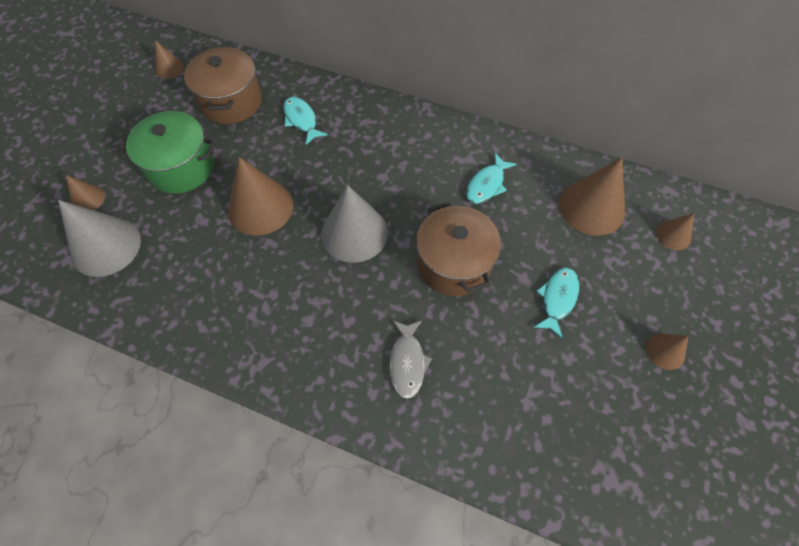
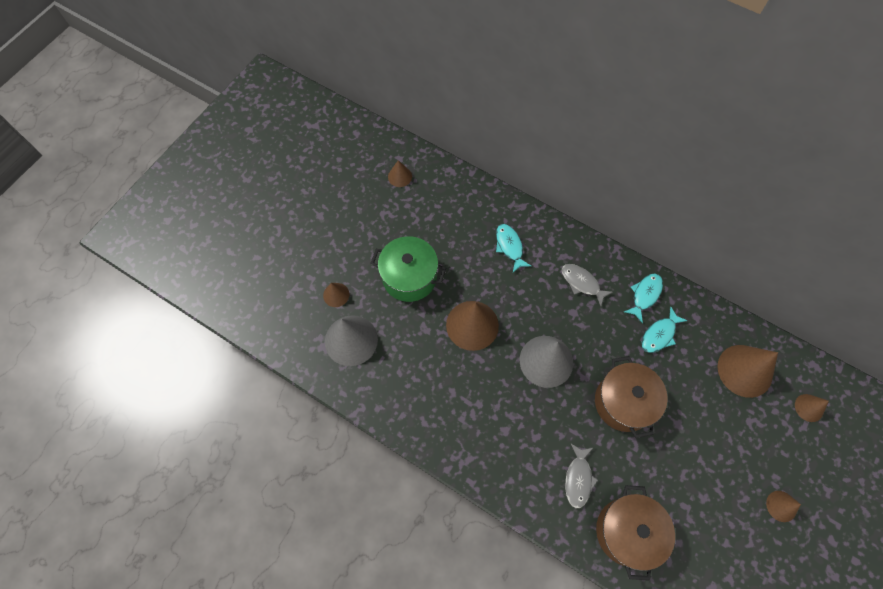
camera: 10 degrees right, 5 degrees up
(231, 102) = (451, 219): brown pot -> brown pot (627, 531)
(389, 145) = (582, 283): none -> grey fish
(557, 299) = (703, 447): turquoise fish -> turquoise fish (645, 295)

